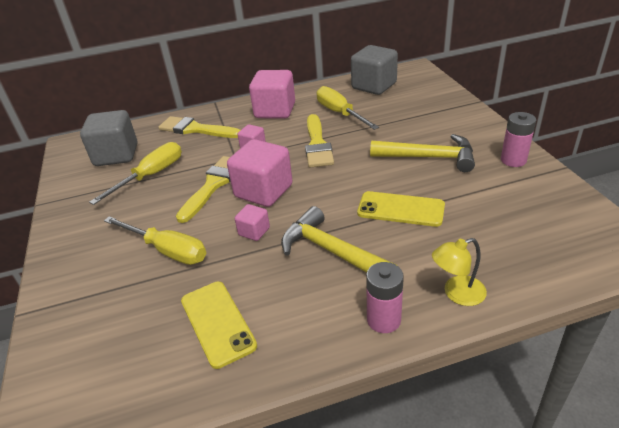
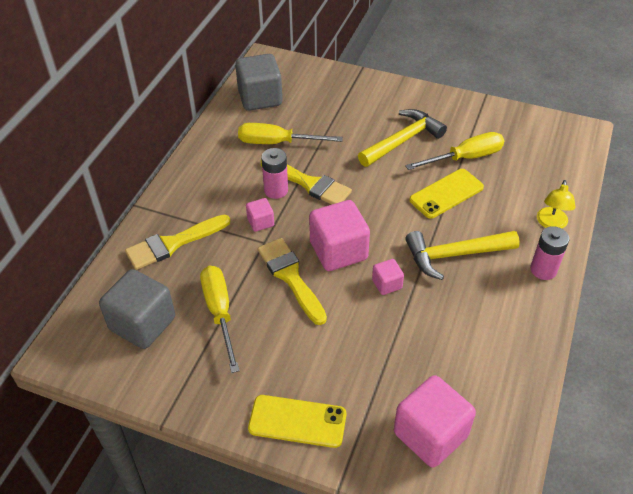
camera: 55 degrees left, 10 degrees up
(167, 250) = (354, 349): yellow screwdriver -> yellow screwdriver (465, 158)
(217, 323) = (471, 355): yellow phone -> yellow phone (297, 421)
(275, 111) = (215, 176): pink cube -> pink cube (430, 434)
(513, 160) = (453, 108): pink battery -> pink battery (276, 190)

